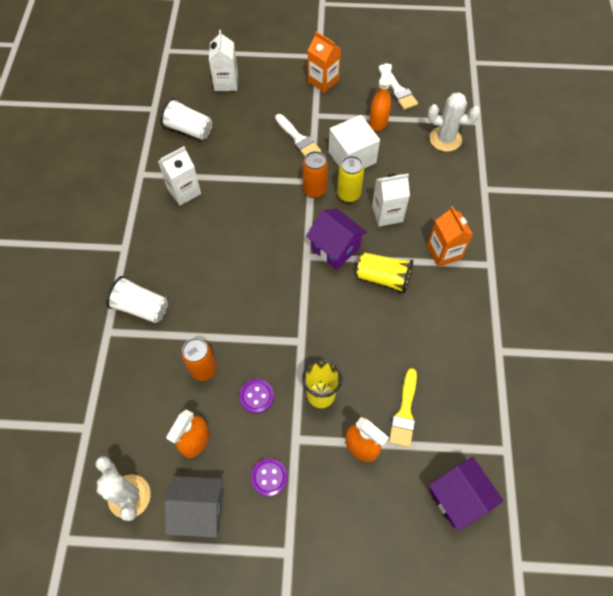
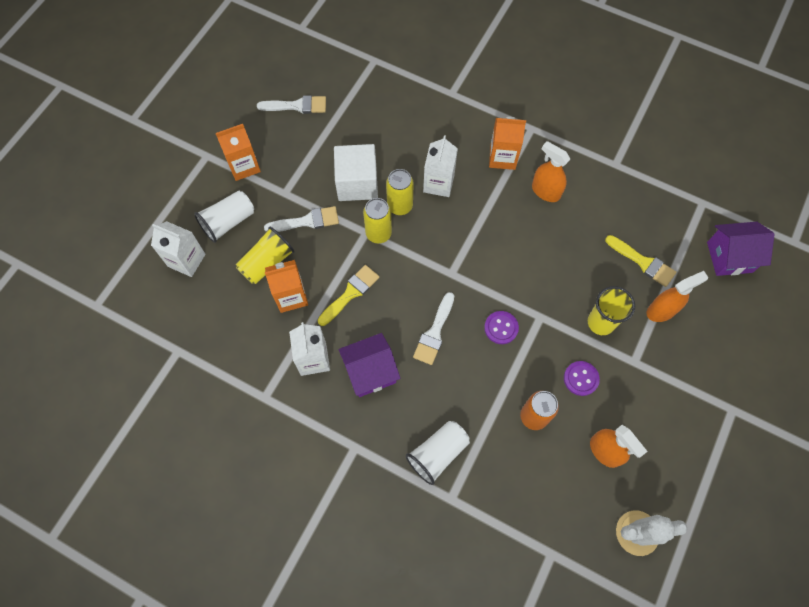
camera: 65 degrees left, 5 degrees up
(189, 129) = (231, 324): white cup -> white cup (228, 222)
(200, 510) = (672, 471): grey house -> none
(229, 156) = (291, 296): none -> orange carton
(245, 264) = (434, 332): none -> white brush
(251, 192) = (350, 293): none -> yellow brush
(269, 477) = (662, 398): purple button -> purple button (501, 328)
(314, 190) = (378, 233): orange can -> yellow can
(335, 248) = (454, 244): purple house -> purple house (370, 372)
(378, 121) = (326, 140): orange spray bottle -> orange spray bottle (545, 191)
(383, 278) = (506, 218): yellow cup -> yellow cup (267, 262)
(445, 139) = (380, 95): white cactus -> none

